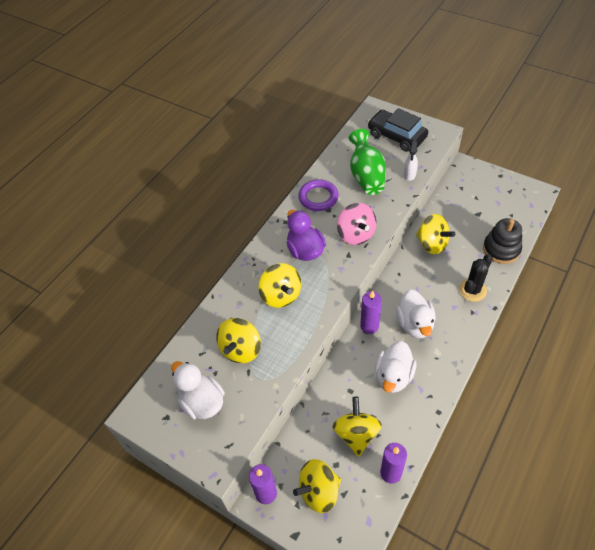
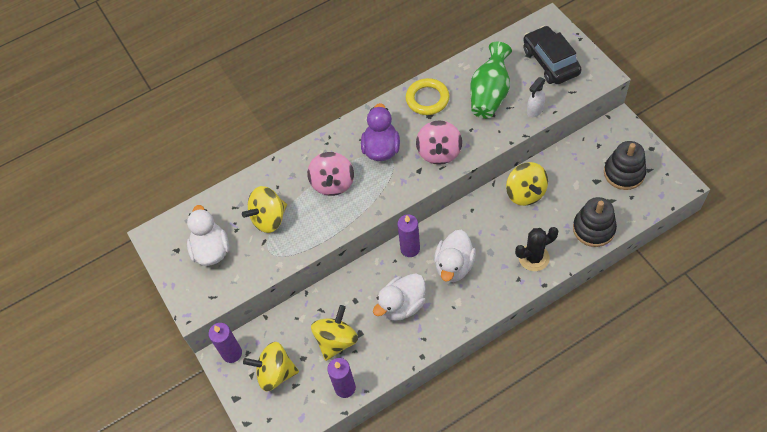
camera: 30 degrees right, 5 degrees up
(281, 295) = (333, 183): yellow spinning top -> pink spinning top
(318, 197) = (427, 99): purple ring -> yellow ring
(494, 200) = (624, 173): none -> black stacking toy

